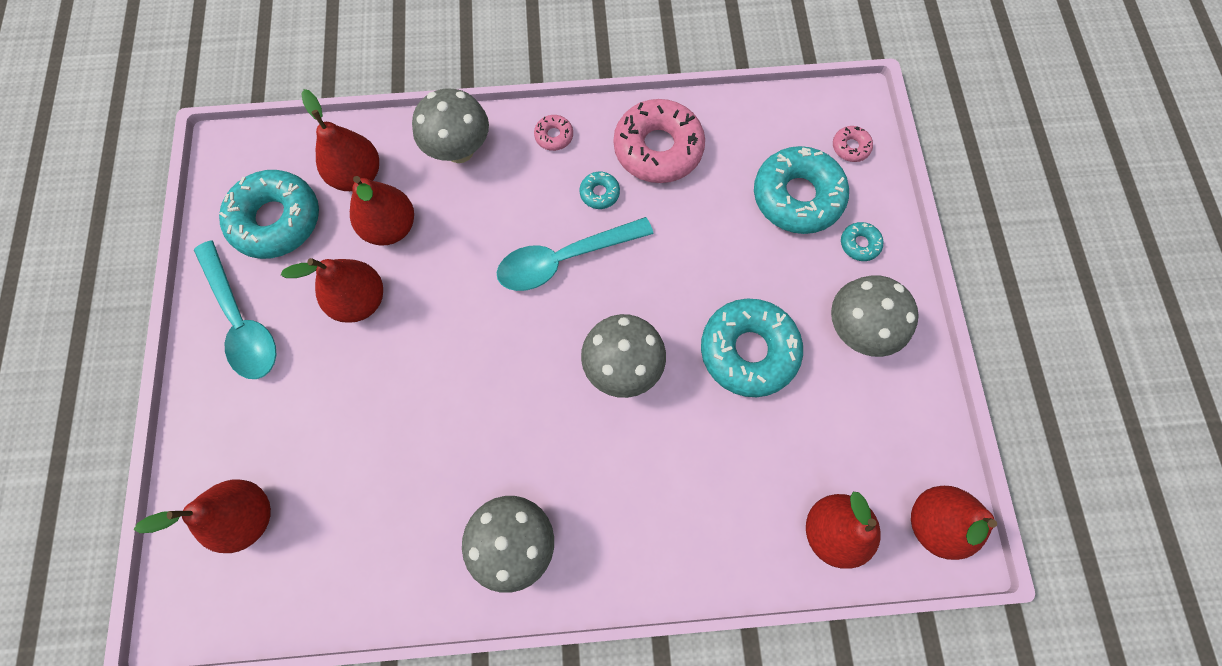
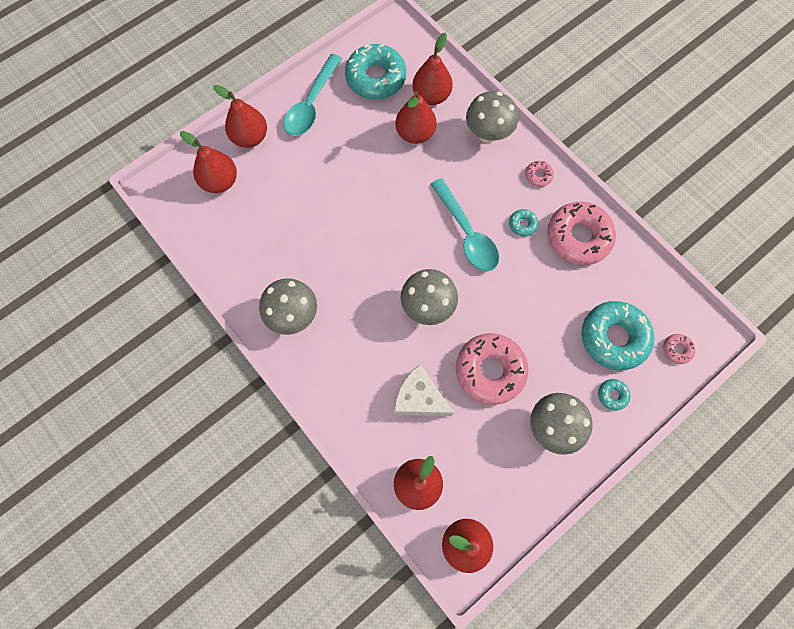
camera: 55 degrees right, 0 degrees up
(360, 301) = (363, 149): red pear -> red pear (250, 137)
(564, 259) = (467, 233): turquoise spoon -> turquoise spoon turned 150 degrees counterclockwise
(728, 456) = (419, 398): none -> white cheese
(748, 351) = (490, 370): turquoise donut -> pink donut

